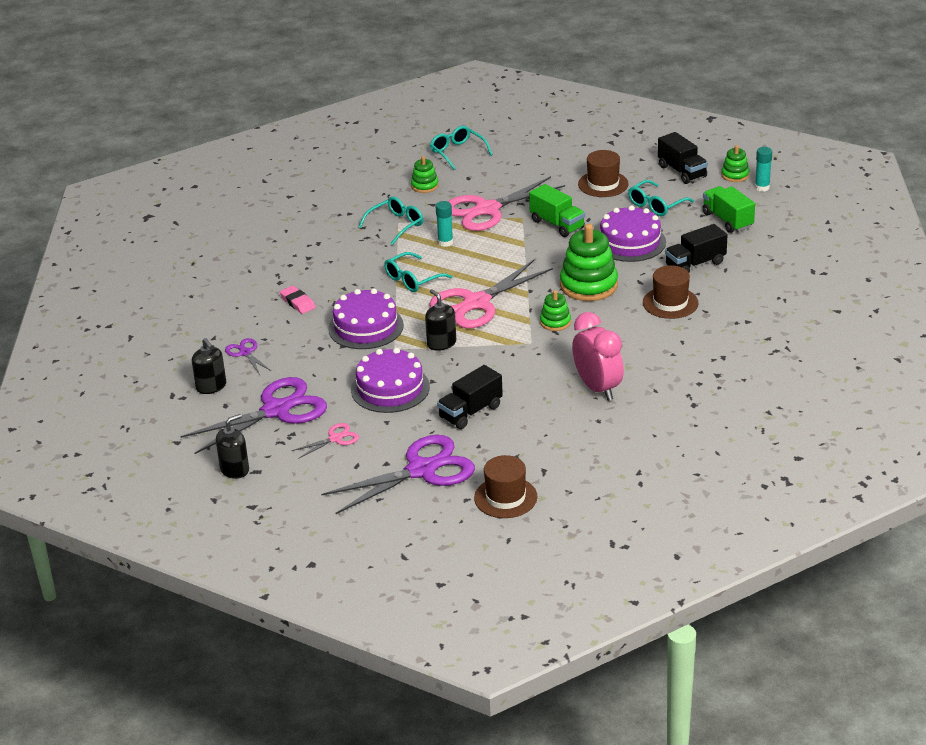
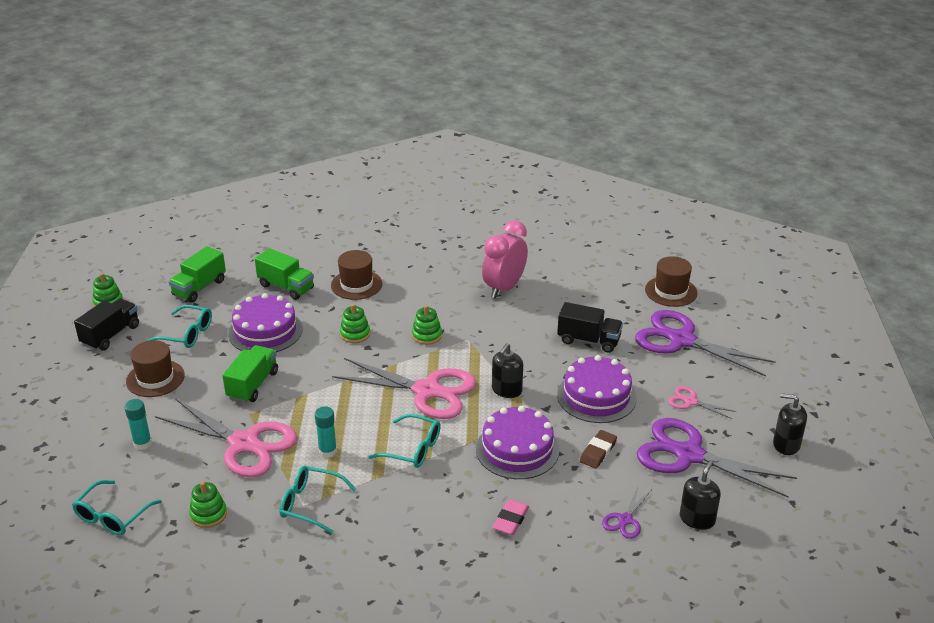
camera: 120 degrees left, 0 degrees up
(325, 365) = (598, 452): none -> brown eraser
(588, 285) = (355, 334): green stacking toy -> green stacking toy, size x0.52
(695, 264) = (286, 287): black truck -> green truck
(762, 187) = (128, 283): turquoise glue stick -> turquoise glue stick (142, 443)

